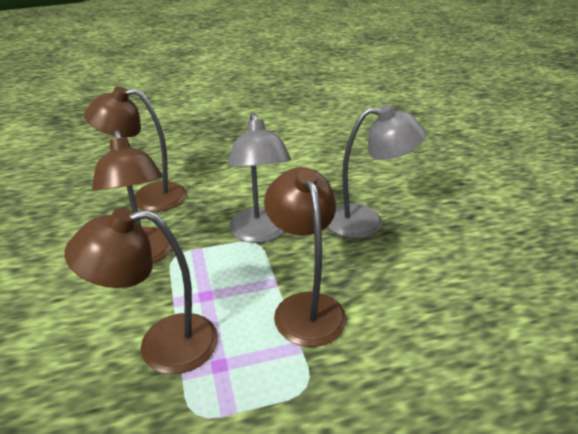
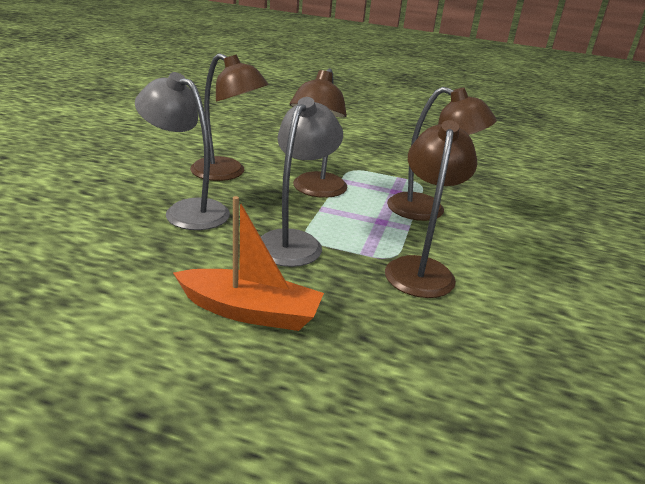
camera: 150 degrees left, 5 degrees down
(148, 197) = (389, 341): brown lamp -> brown lamp (227, 173)
(236, 181) = (250, 311): none -> orange boat

